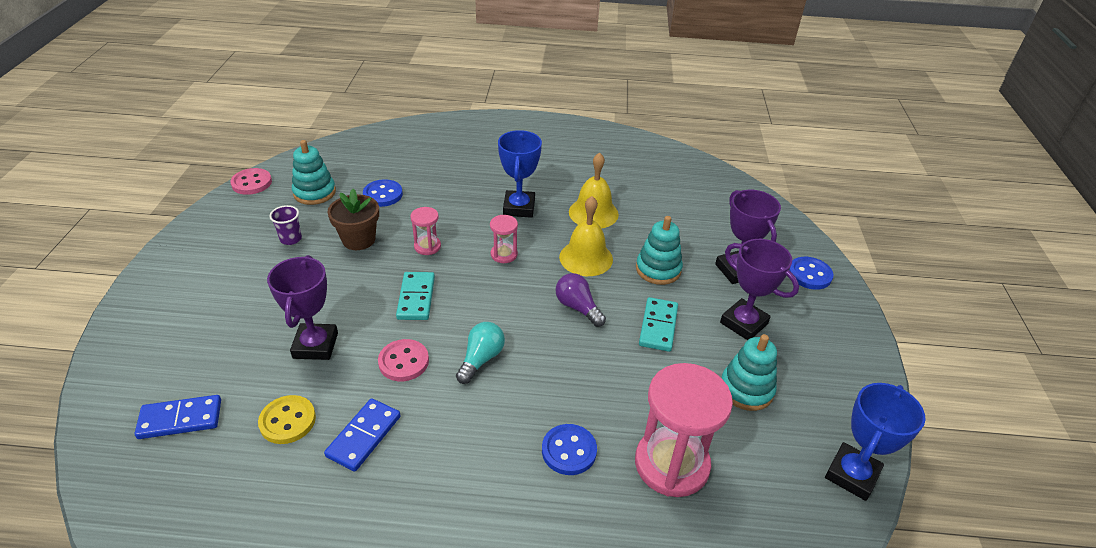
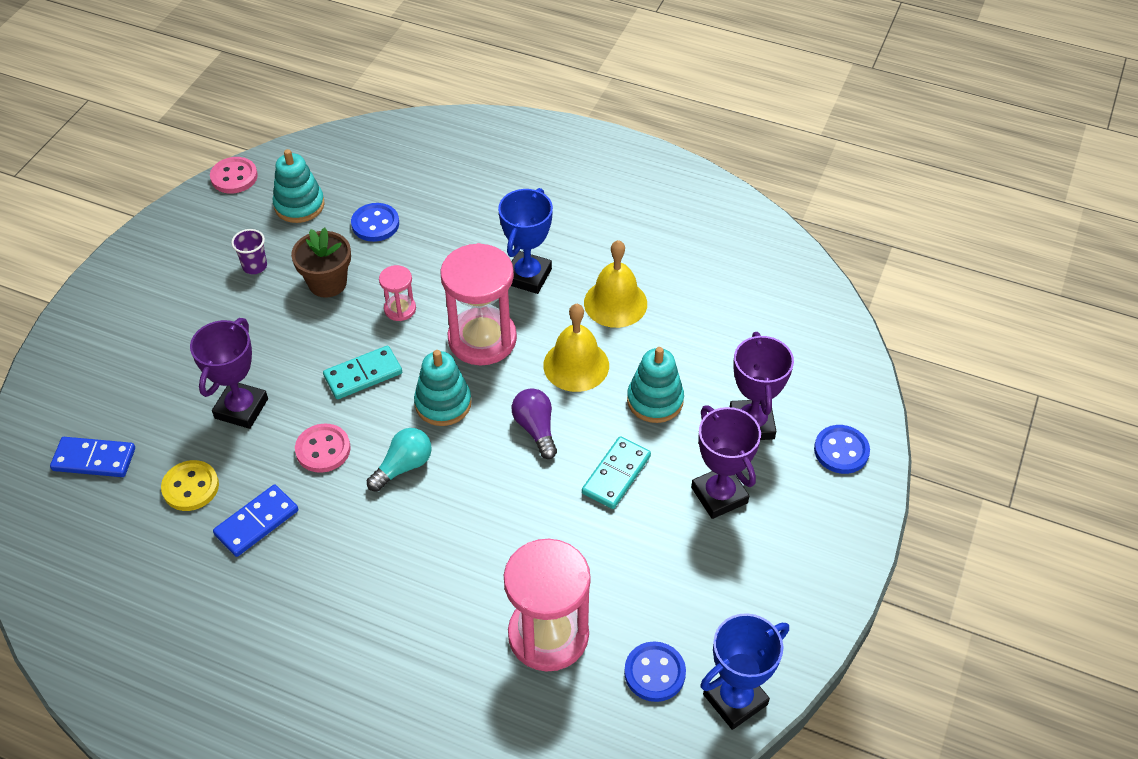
camera: 20 degrees right, 10 degrees up
(416, 298) = (363, 374): turquoise domino -> turquoise domino turned 45 degrees clockwise
(504, 254) = (482, 339): pink hourglass -> pink hourglass, size x2.11
(569, 451) = (450, 592): blue button -> blue button (654, 673)
(746, 389) = (675, 575): turquoise stacking toy -> turquoise stacking toy (443, 403)

